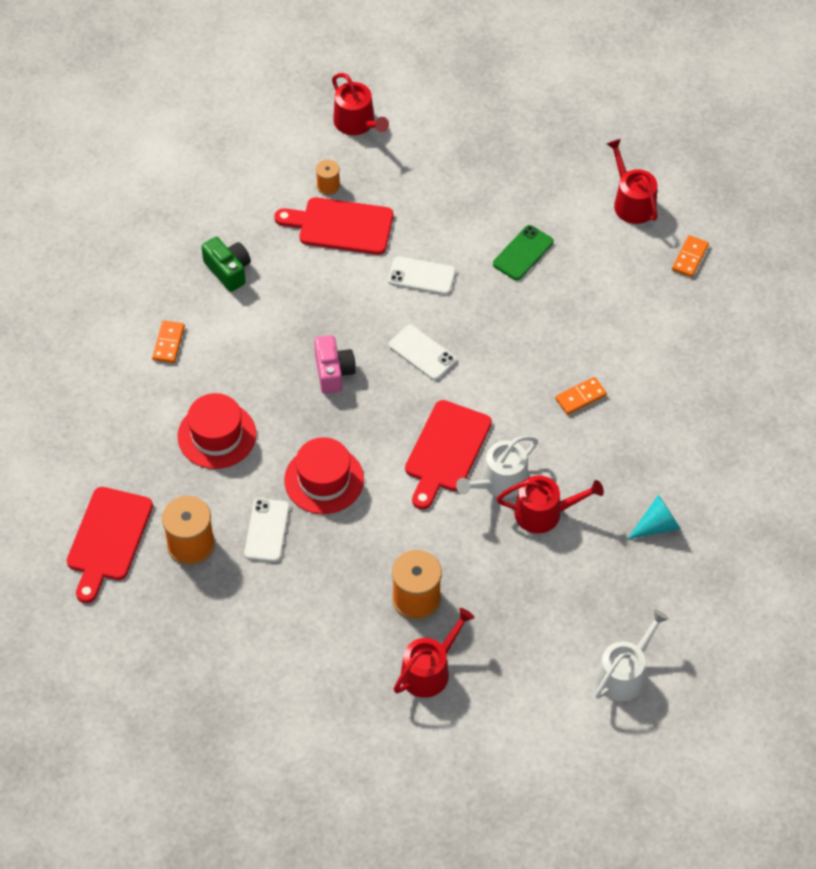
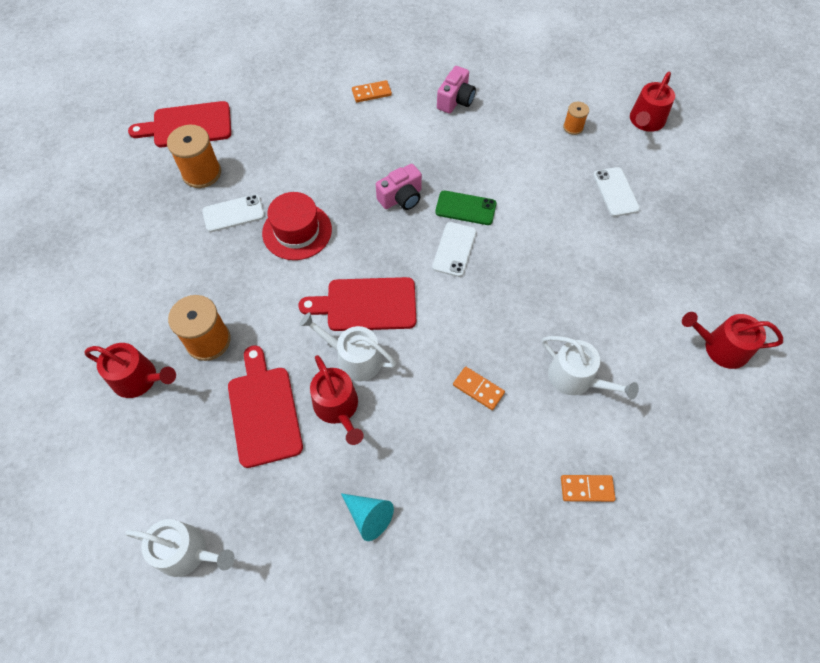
camera: 65 degrees right, 5 degrees up
(217, 435) = (305, 150): red hat -> none
(228, 270) = (455, 100): green camera -> pink camera
(341, 226) = (541, 149): red cutting board -> red cutting board (264, 411)
(421, 276) = (530, 219): white phone -> white phone (615, 192)
(523, 253) = (602, 282): green phone -> green phone (465, 208)
(607, 320) = (576, 378): none -> white watering can
(632, 202) = (720, 347): red watering can -> red watering can turned 120 degrees counterclockwise
(690, 258) = (695, 424): orange domino -> orange domino (587, 489)

